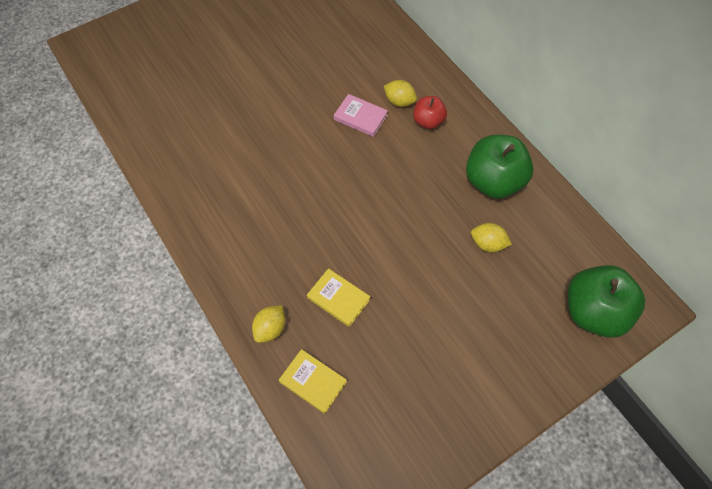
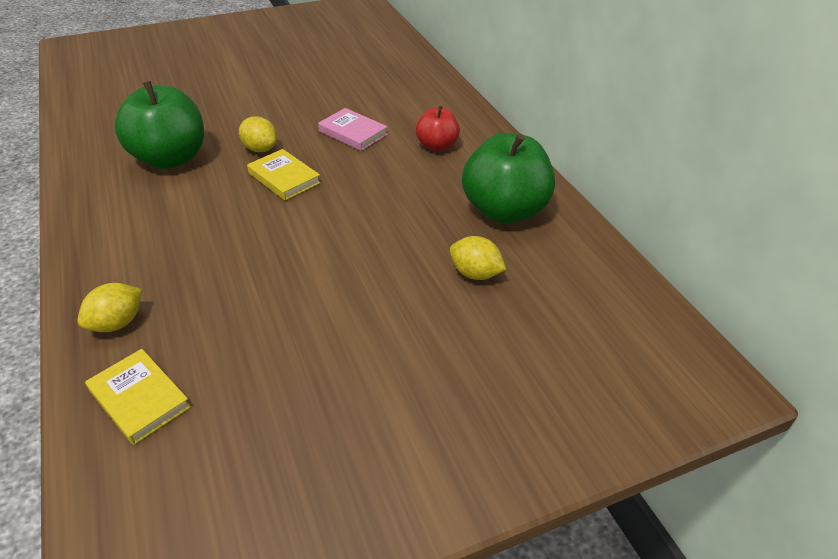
camera: 10 degrees right, 20 degrees down
(338, 298) = (233, 303): yellow book -> yellow book (284, 178)
(399, 101) = (408, 125): yellow lemon -> yellow lemon (260, 149)
(593, 312) = (620, 378): green apple -> green apple (170, 158)

